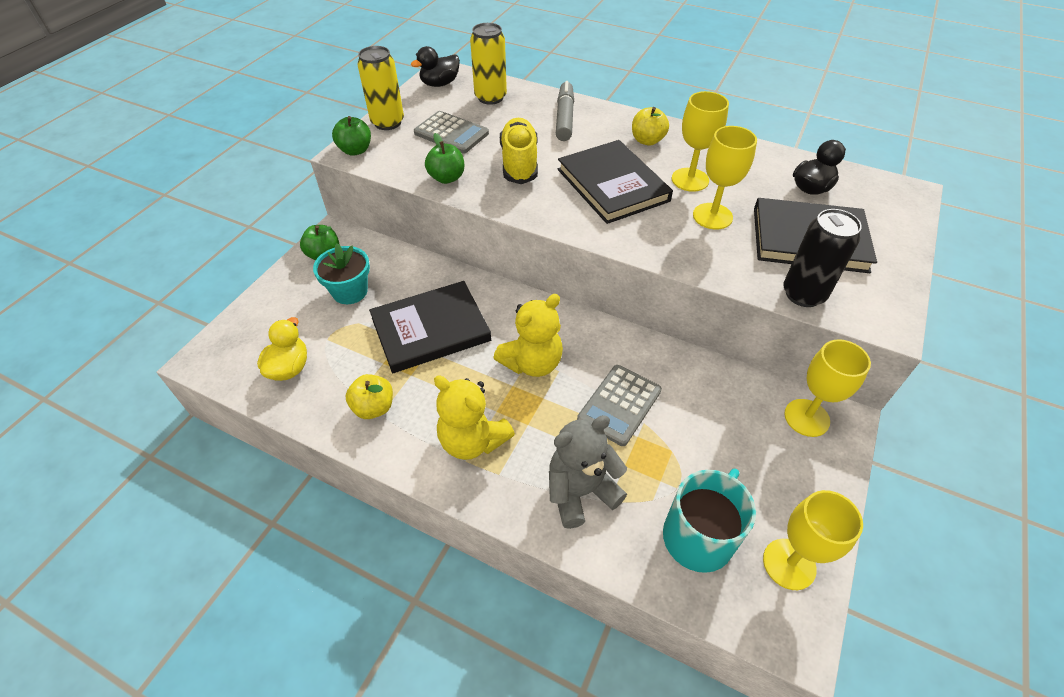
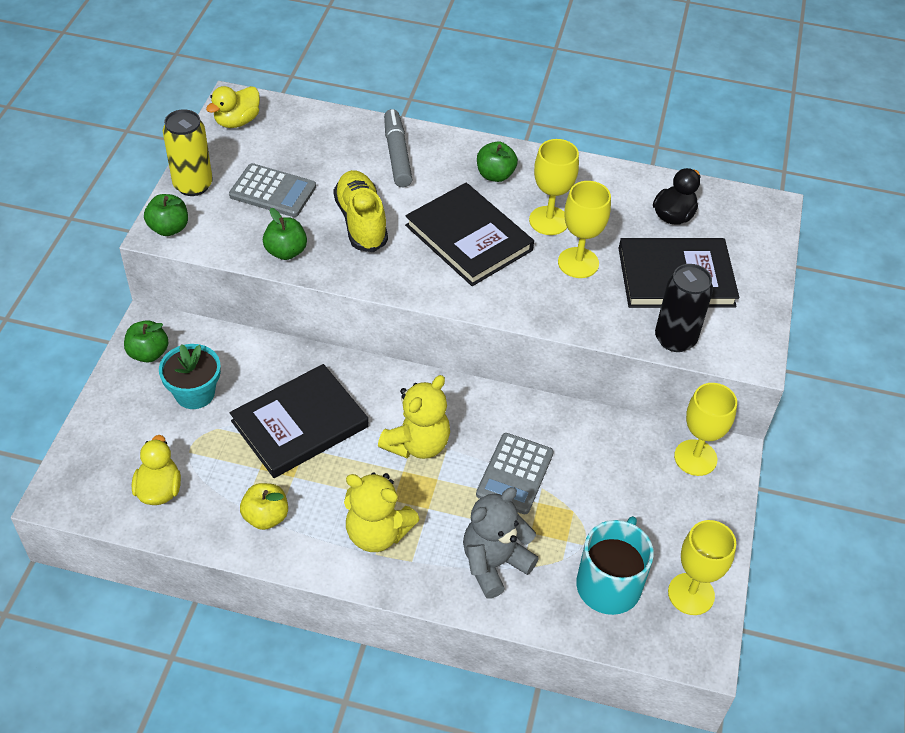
camera: 15 degrees left, 0 degrees up
(440, 84) = (237, 121): black duck -> yellow duck
(490, 97) = (304, 135): yellow can -> none
(647, 140) = (495, 175): yellow apple -> green apple

